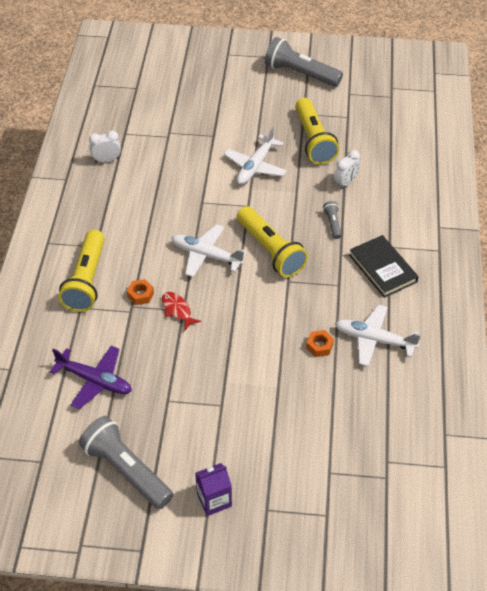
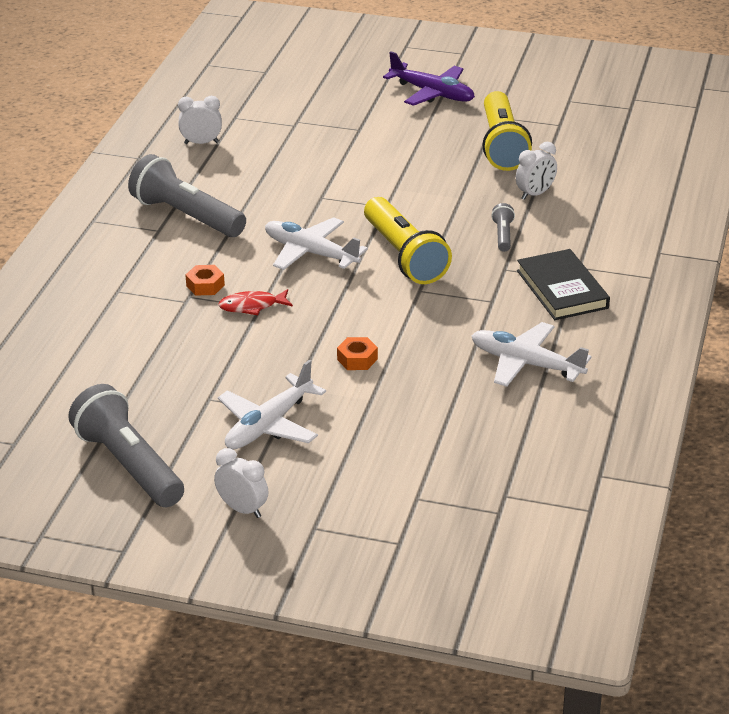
camera: 10 degrees right, 15 degrees down
(86, 280) = (134, 264): yellow flashlight -> none
(94, 380) = (113, 368): purple plane -> purple plane (432, 93)
(177, 310) = (252, 306): red fish -> red fish turned 75 degrees counterclockwise
(214, 500) = (242, 509): purple carton -> white clock
(255, 166) = (410, 166): white plane -> white plane (269, 424)
(300, 73) = (504, 74): grey flashlight -> grey flashlight (186, 216)
(319, 346) = (444, 363): orange nut -> orange nut (357, 359)

